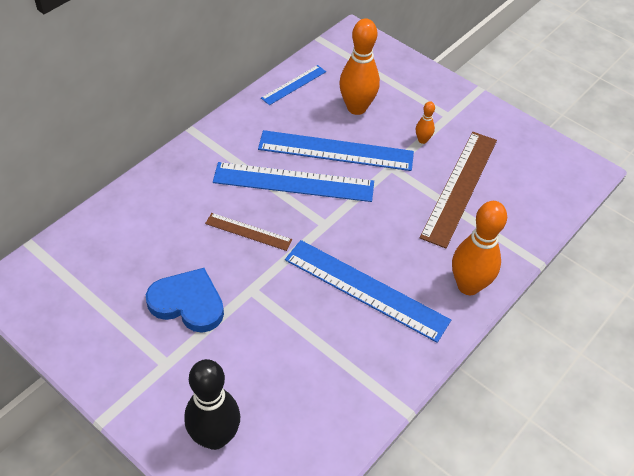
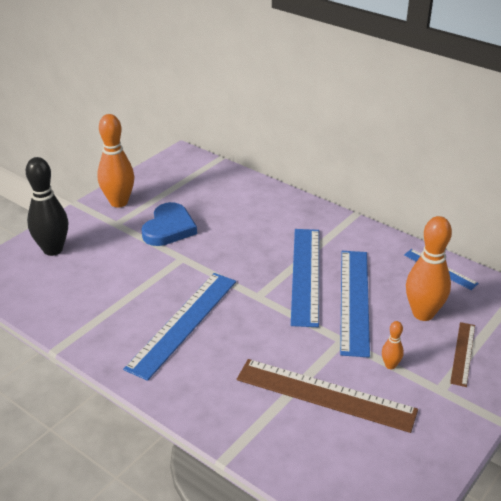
camera: 90 degrees right, 15 degrees down
(248, 232) = (243, 252): brown ruler -> brown ruler (462, 353)
(468, 286) = (189, 396): orange bowling pin -> orange bowling pin (119, 202)

